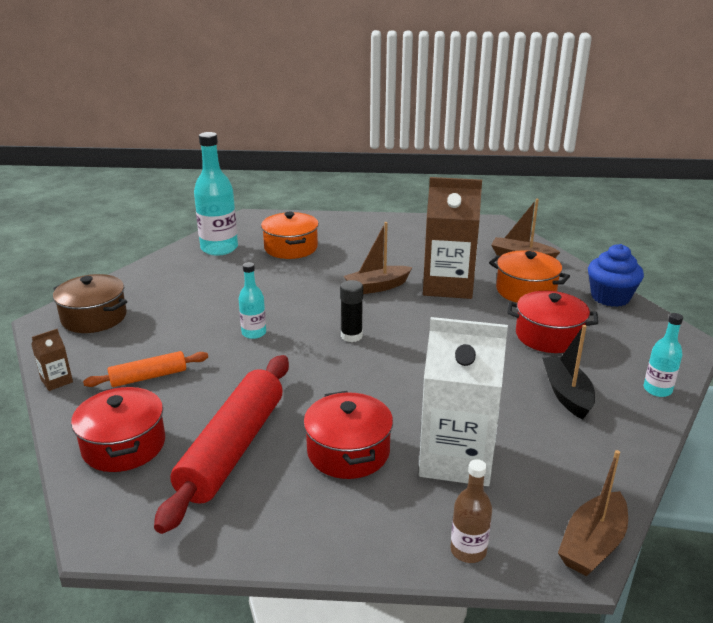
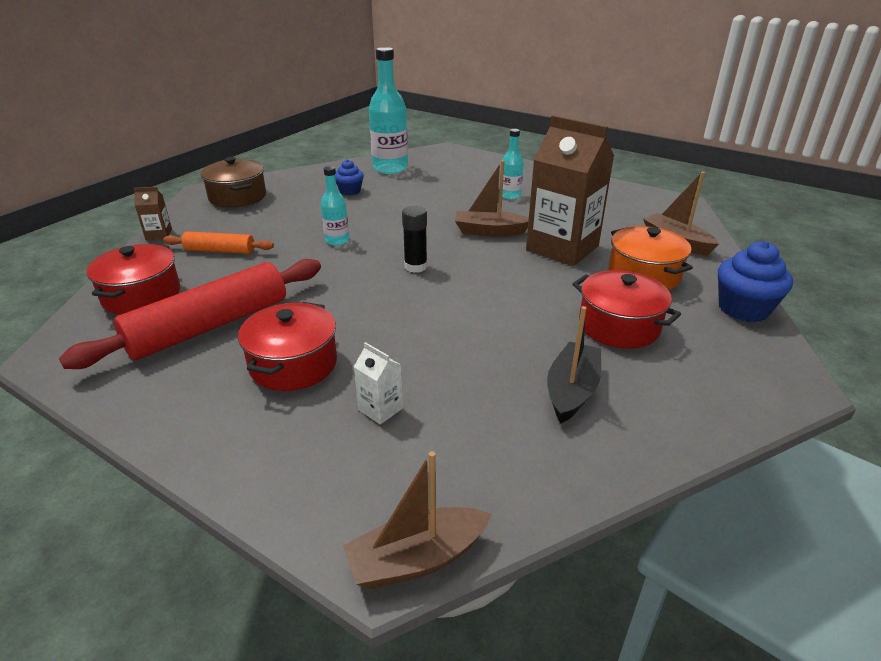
camera: 30 degrees right, 5 degrees up
(207, 281) = (350, 191): none -> blue cupcake
(291, 248) = (450, 181): orange pot -> none
(456, 458) = (380, 409): white carton -> white carton, size x0.41
(468, 550) = (287, 501): brown bottle -> none
(657, 390) = (693, 426): turquoise bottle -> turquoise bottle (510, 195)

